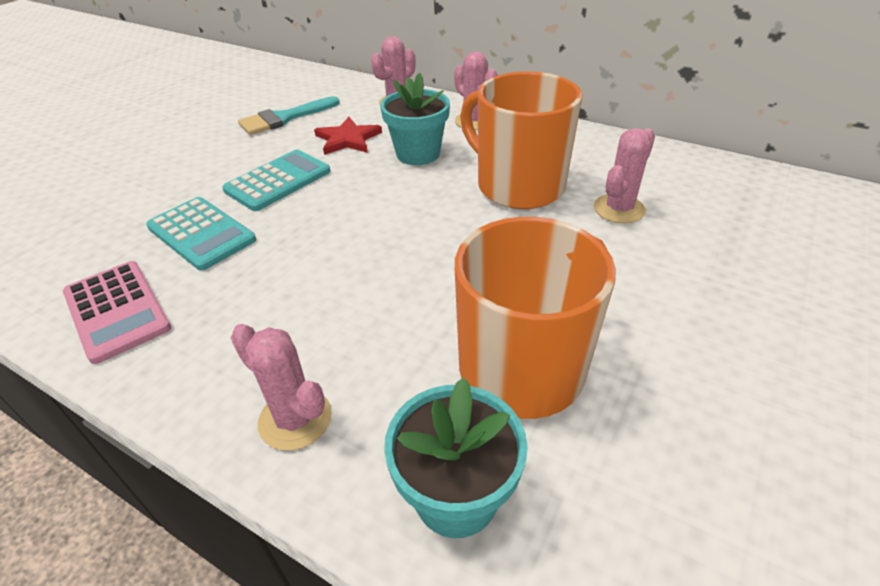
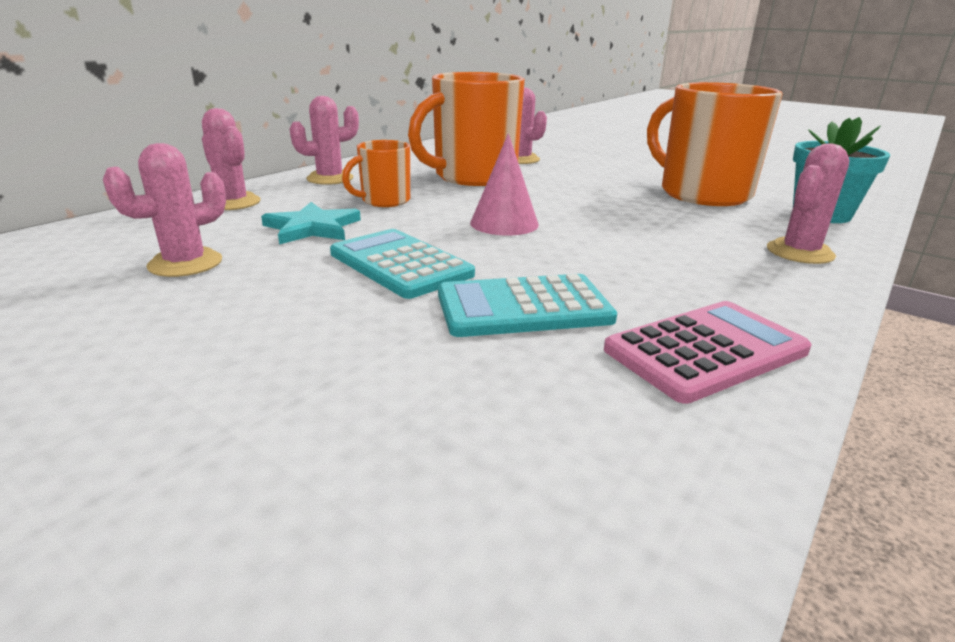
camera: 85 degrees left, 15 degrees down
(201, 234) = (523, 307): turquoise calculator -> turquoise calculator turned 150 degrees counterclockwise
(284, 118) = (185, 263): turquoise brush -> pink cactus
(348, 139) = (312, 227): red star -> turquoise star
(369, 215) = (504, 223): none -> pink cone
(418, 154) = (384, 201): turquoise flower pot -> orange mug

